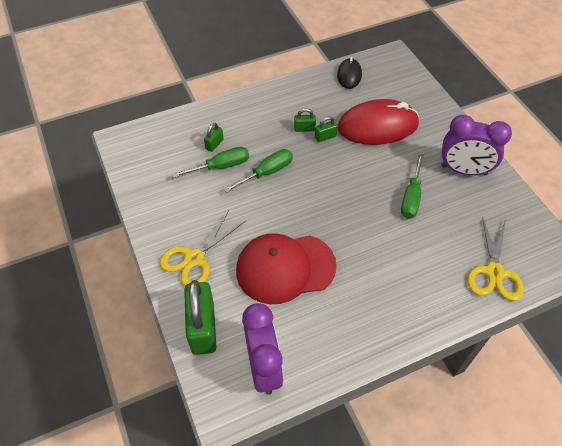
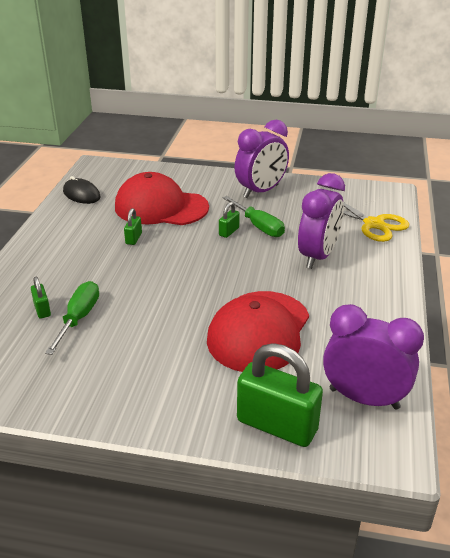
camera: 55 degrees left, 20 degrees down
(194, 258) = (178, 392): yellow scissors -> none
(266, 173) = (128, 291): green screwdriver -> none
(304, 129) = (107, 245): green padlock -> green padlock (229, 231)
(377, 126) = (161, 207): red mouse -> red cap
(407, 256) = (318, 256): none -> purple clock

